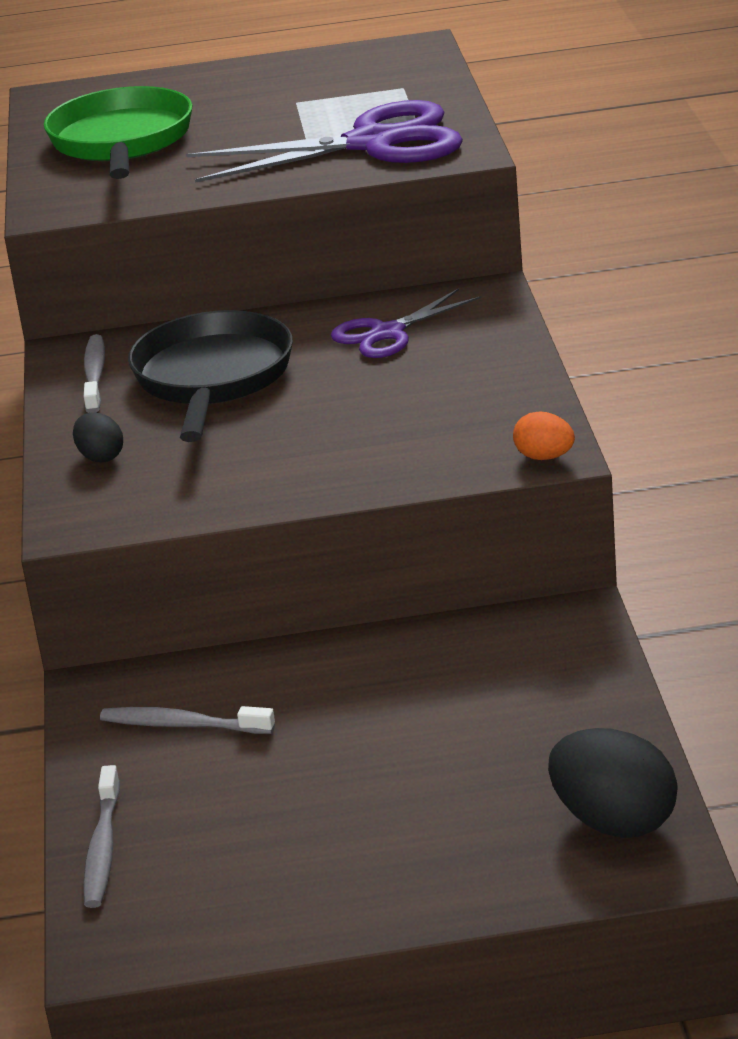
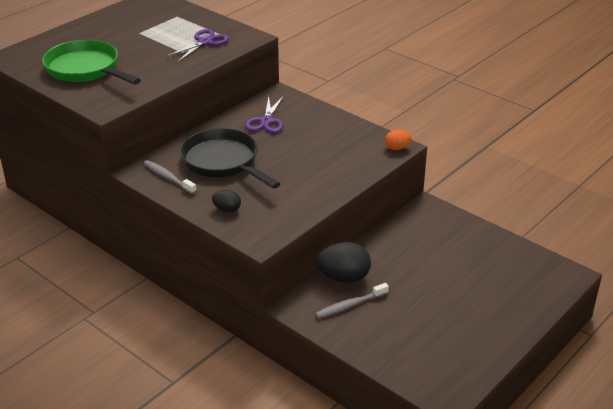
camera: 45 degrees left, 5 degrees up
(102, 848) = (390, 364): grey toothbrush -> none
(373, 143) = (205, 42): purple scissors -> purple scissors, size x0.56
(614, 822) = (537, 269): black egg -> black egg (343, 278)

